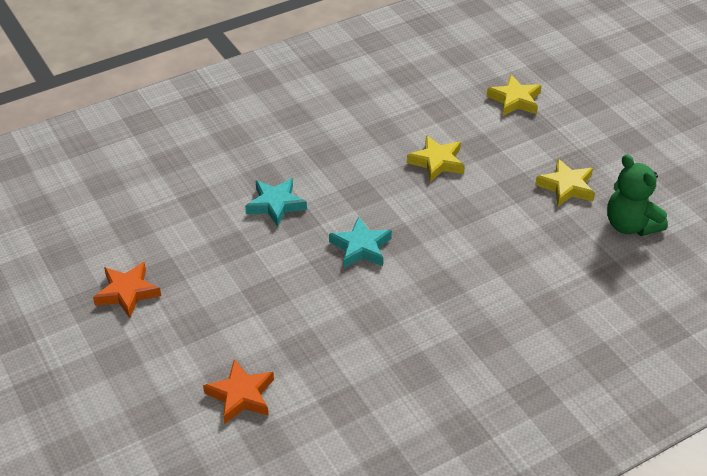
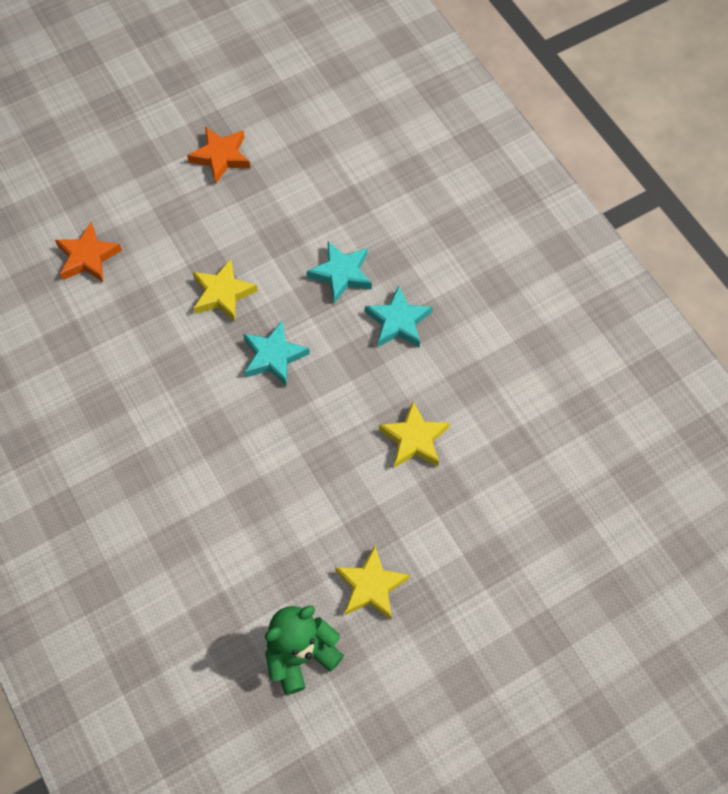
camera: 90 degrees right, 20 degrees up
(326, 170) = (398, 322): none -> turquoise star
(515, 100) = (540, 541): yellow star -> yellow star (222, 294)

